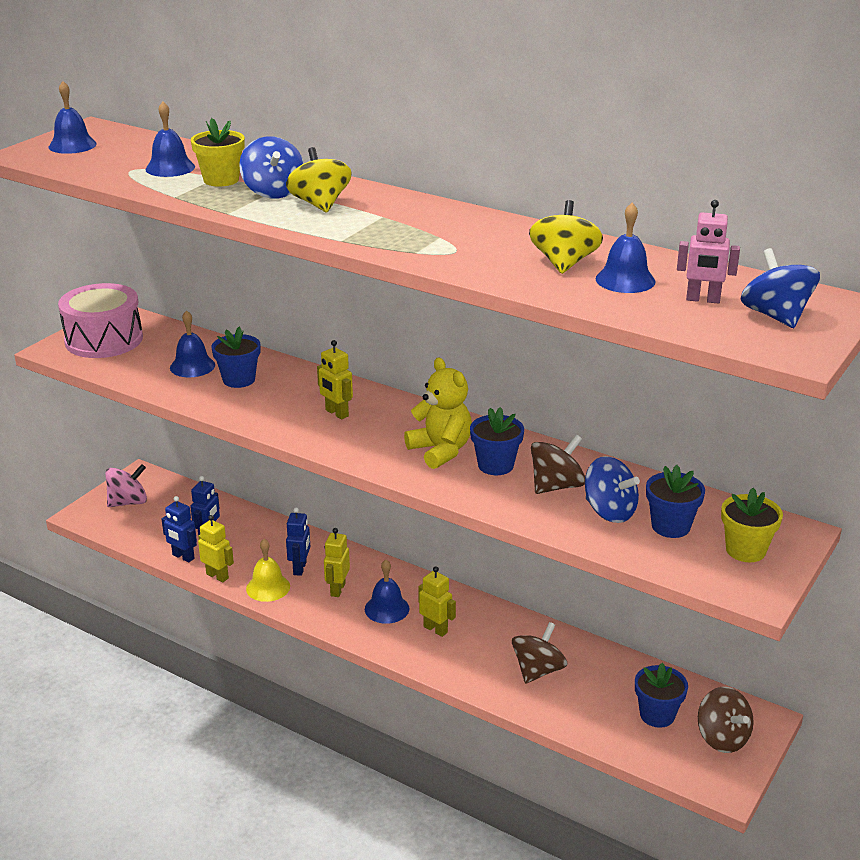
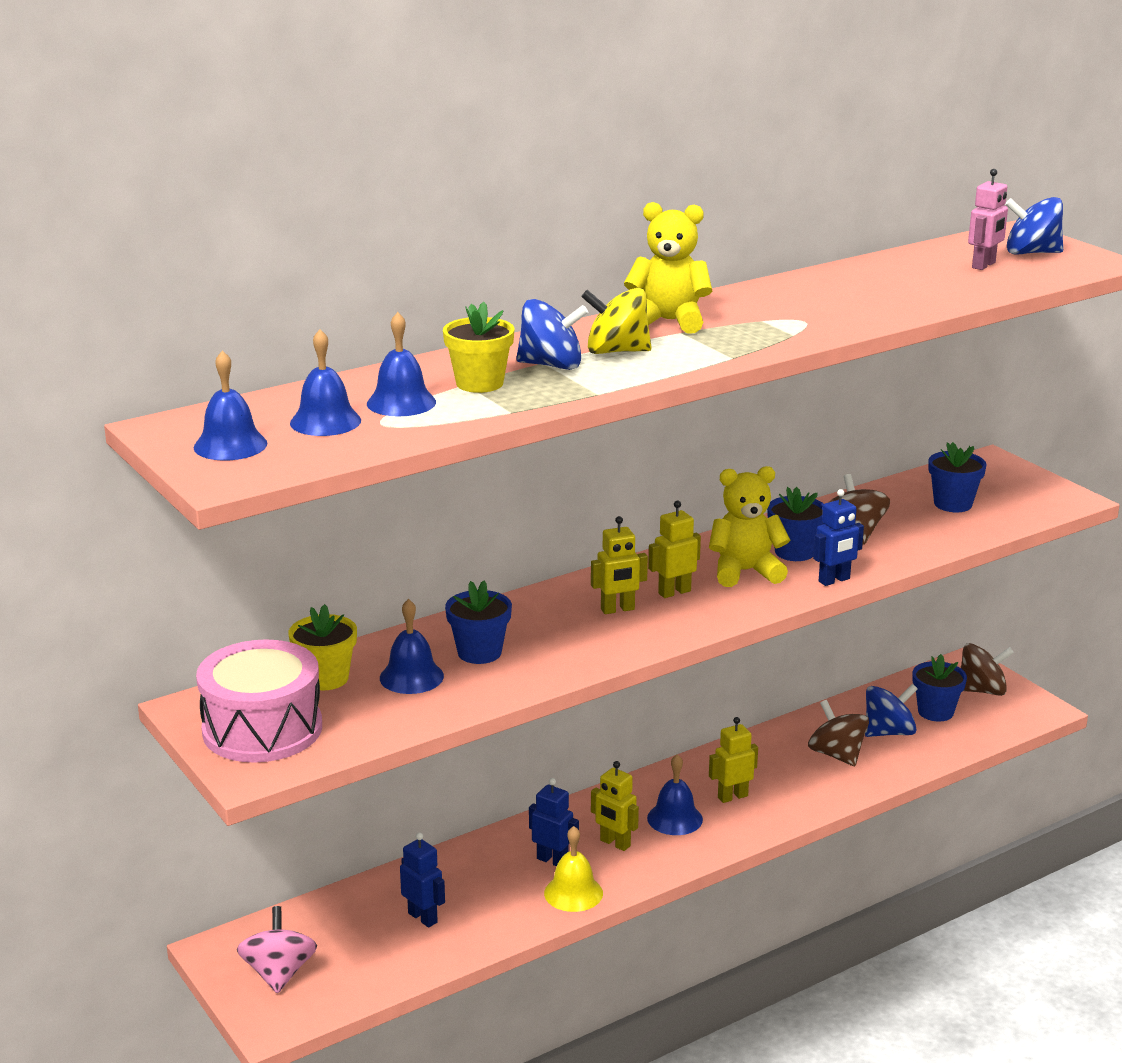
camera: 65 degrees left, 5 degrees down
(183, 557) = (455, 948): blue robot -> blue robot (834, 580)
(217, 576) = (519, 927): yellow robot -> yellow robot (674, 592)
(403, 209) = (668, 321): none -> yellow teddy bear
(564, 263) = (869, 290): yellow spinning top -> none
(609, 511) = (912, 522): blue spinning top -> blue spinning top (888, 732)
(625, 280) = (923, 279): blue bell -> blue bell (325, 421)
(745, 550) = (1006, 486): yellow flower pot -> yellow flower pot (326, 678)

